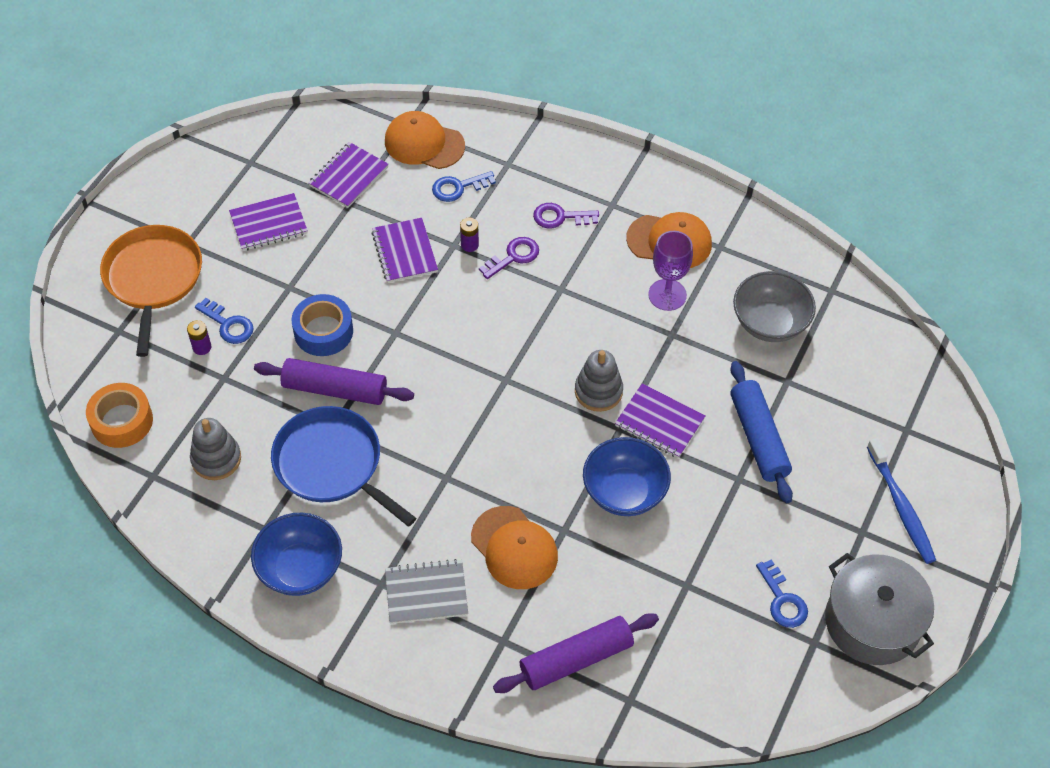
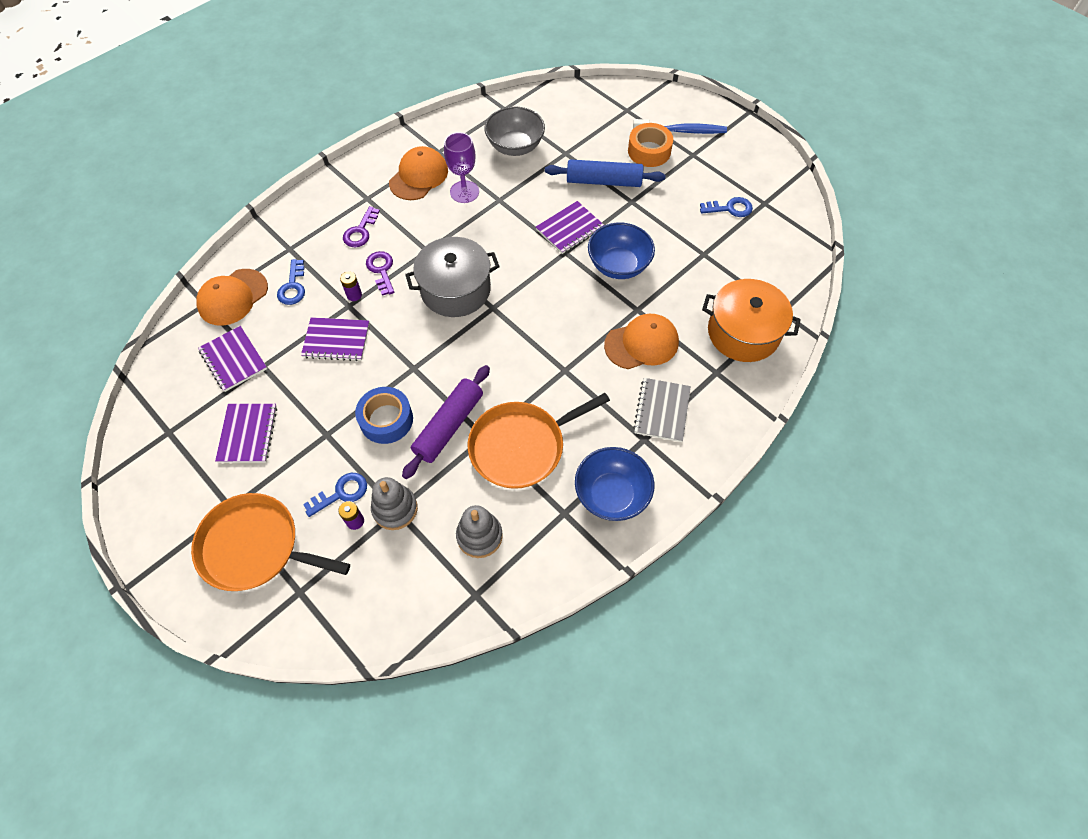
camera: 70 degrees left, 5 degrees up
(122, 421) = (404, 610): orange tape -> orange tape (649, 151)
(332, 464) = (521, 446): blue pan -> orange pan
(576, 659) = (743, 332): purple rolling pin -> orange pot
(598, 391) = (528, 255): grey stacking toy -> grey stacking toy (395, 509)
(872, 622) = (758, 171): grey pot -> grey pot (455, 290)

